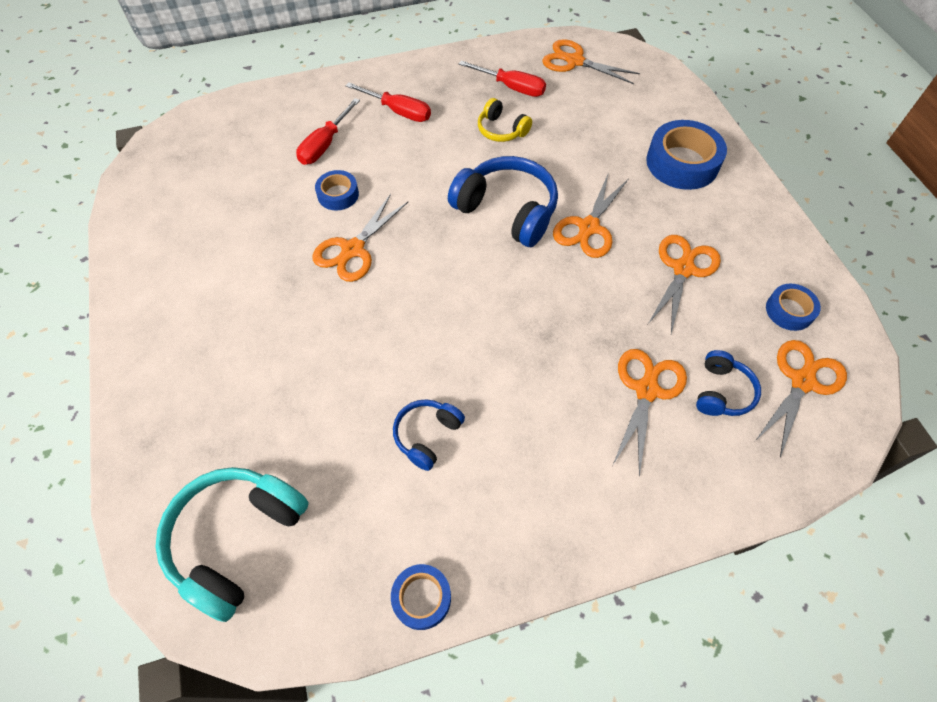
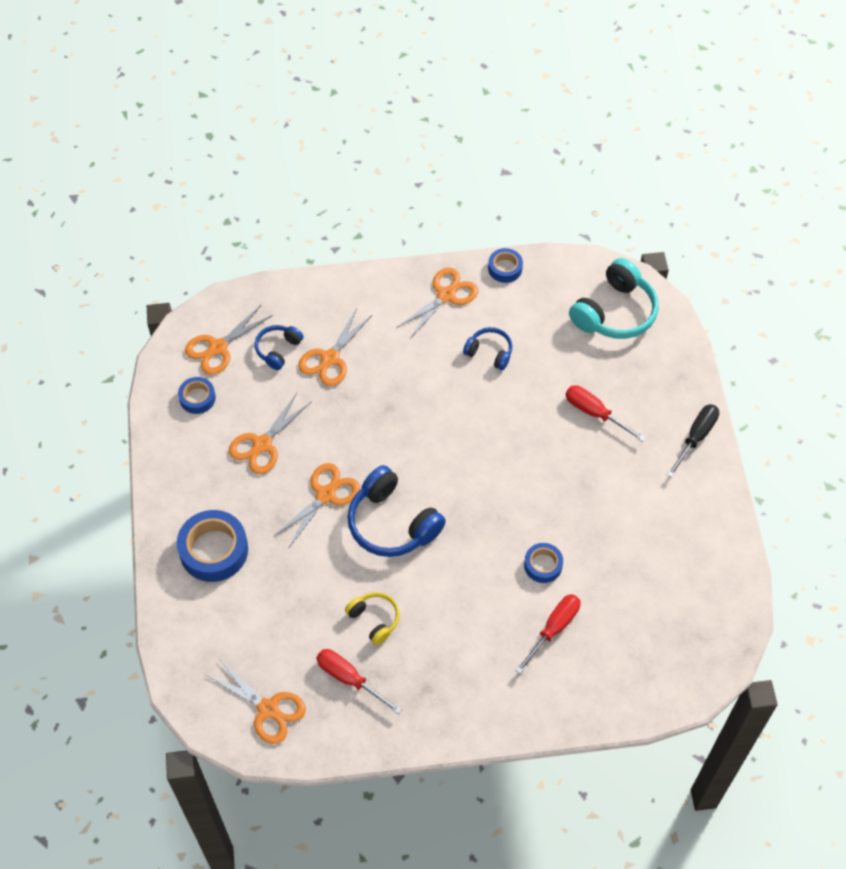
camera: 170 degrees left, 0 degrees up
(142, 357) = (696, 437): none -> black screwdriver
(353, 249) = (532, 505): orange scissors -> orange scissors (446, 295)
(398, 111) = (475, 663): red screwdriver -> red screwdriver (594, 413)
(427, 435) = (489, 352): blue headphones -> blue headphones turned 105 degrees counterclockwise

